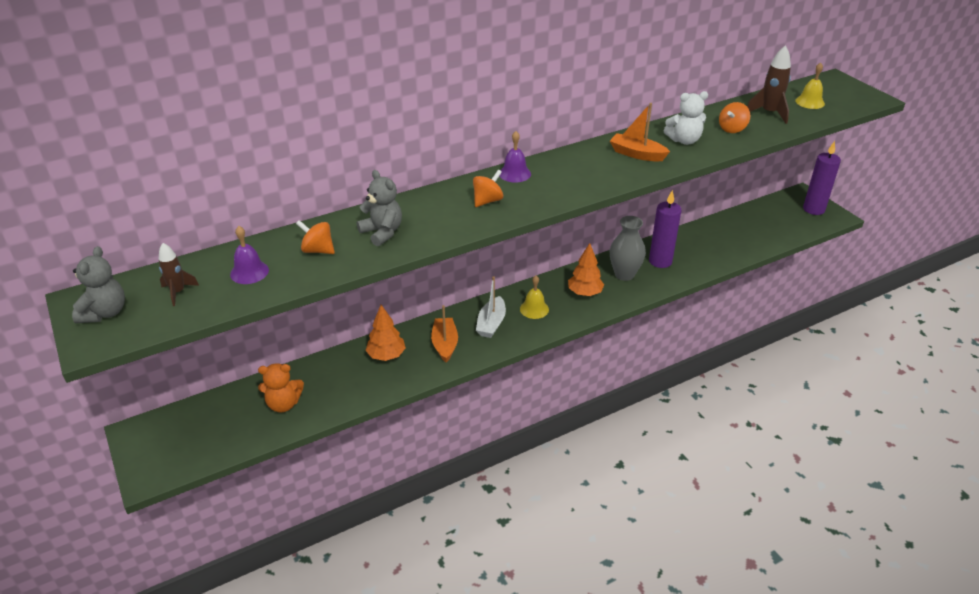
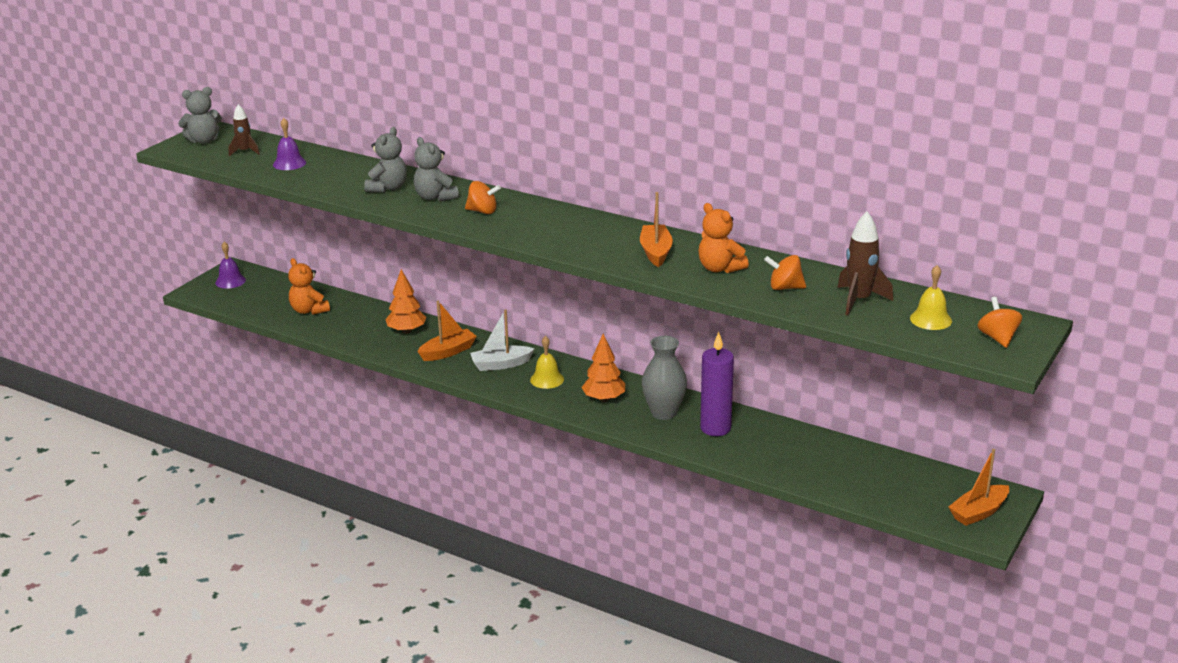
camera: 60 degrees right, 10 degrees down
(318, 250) = (339, 175): orange spinning top -> orange spinning top (997, 338)
(432, 215) = (435, 197): none -> grey teddy bear
(514, 173) = (545, 209): purple bell -> purple bell (230, 281)
(684, 140) = (719, 268): white teddy bear -> orange teddy bear
(813, 209) = (978, 512): purple candle -> orange boat

